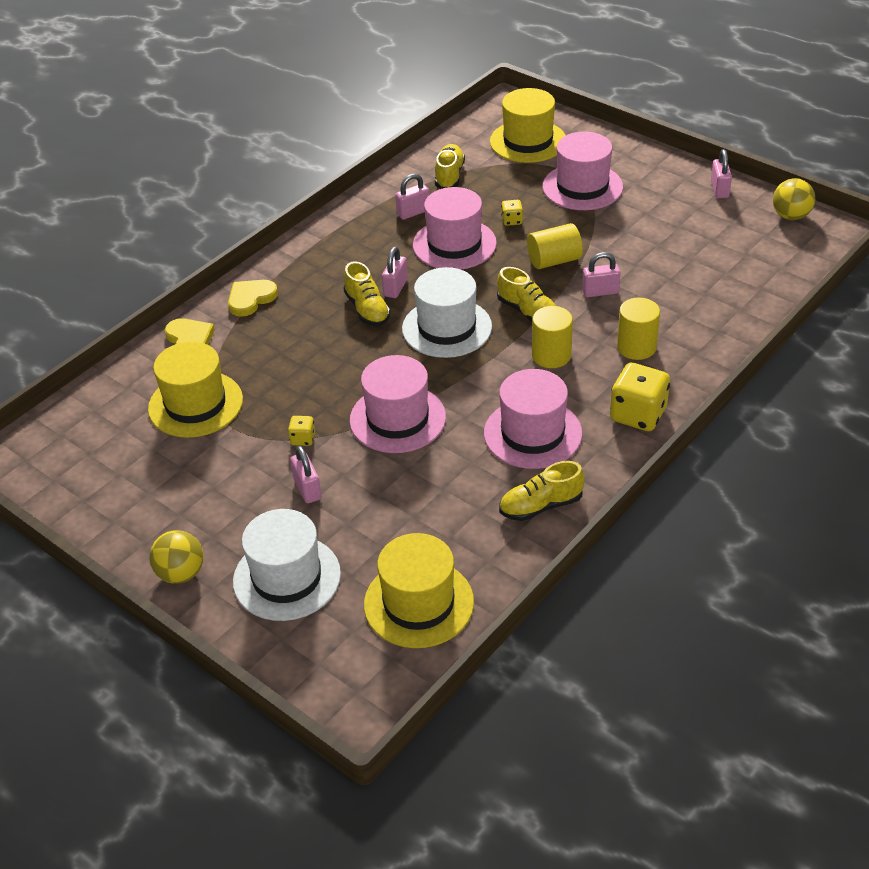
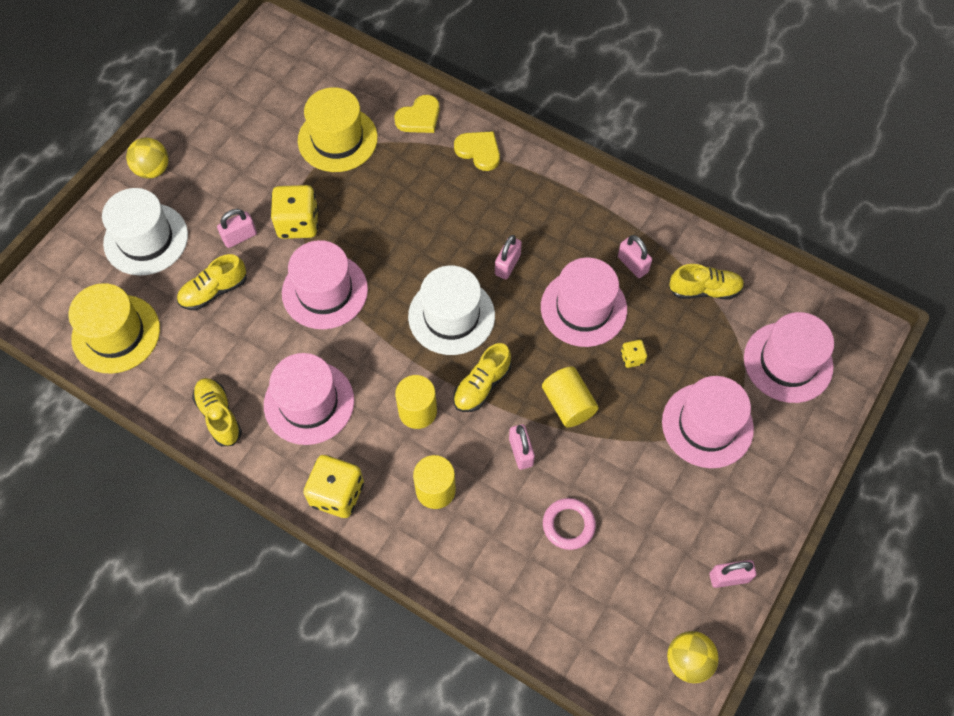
camera: 80 degrees right, 20 degrees up
(303, 439) = (298, 223): yellow dice -> yellow dice, size x2.07
(367, 309) = (472, 246): yellow shoe -> yellow shoe (214, 291)
(395, 288) = (507, 265): pink padlock -> pink padlock turned 75 degrees counterclockwise
(528, 141) = (788, 362): yellow hat -> pink hat
(673, 269) = (568, 525): none -> pink ring

